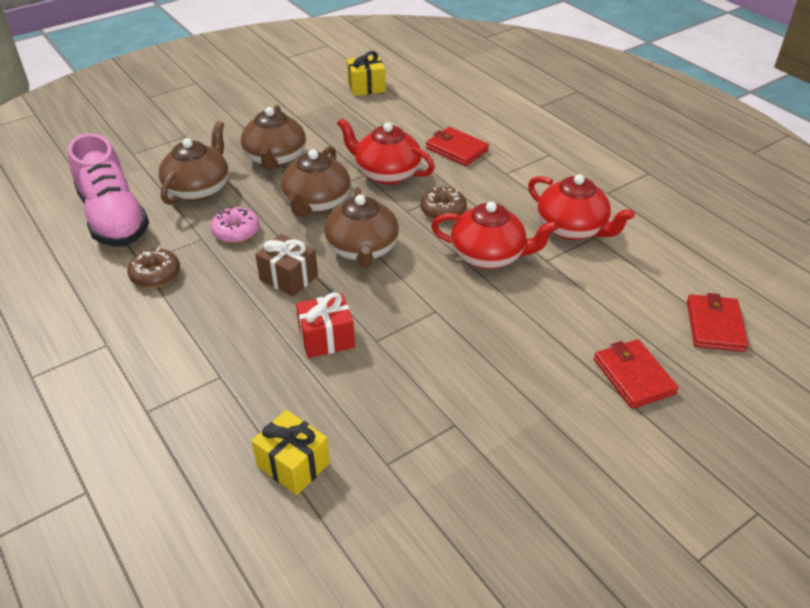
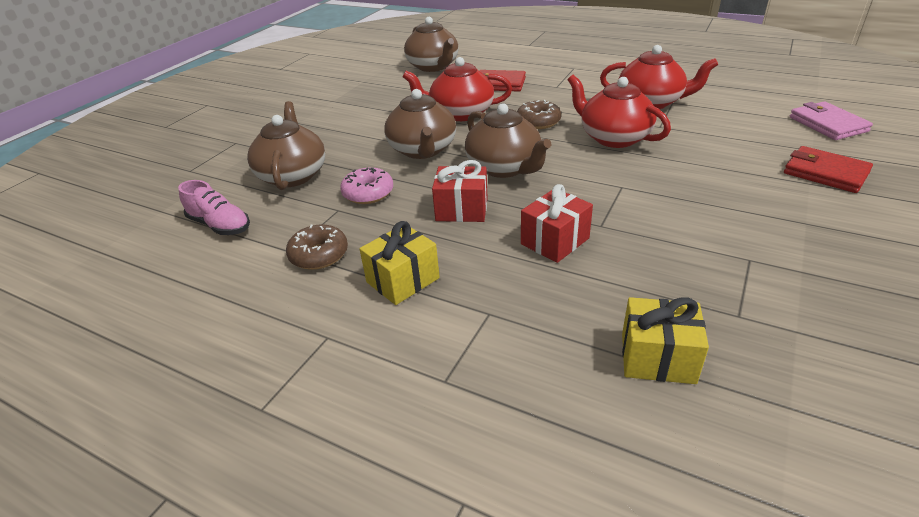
camera: 25 degrees left, 5 degrees down
(114, 218) = (220, 225): pink shoe -> pink shoe, size x0.53
(275, 159) = (347, 133): brown teapot -> brown teapot (433, 66)
(288, 278) = (462, 209): brown gift -> red gift
(366, 87) = (375, 68): yellow gift -> yellow gift (403, 280)
(489, 256) = (613, 138): red teapot -> red teapot turned 120 degrees counterclockwise
(714, 326) = (827, 124): red wallet -> pink wallet

